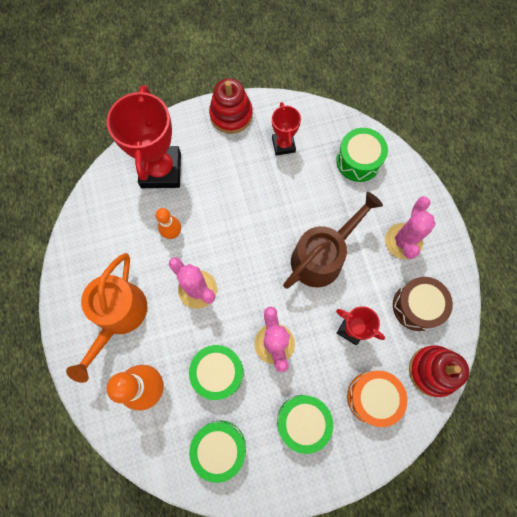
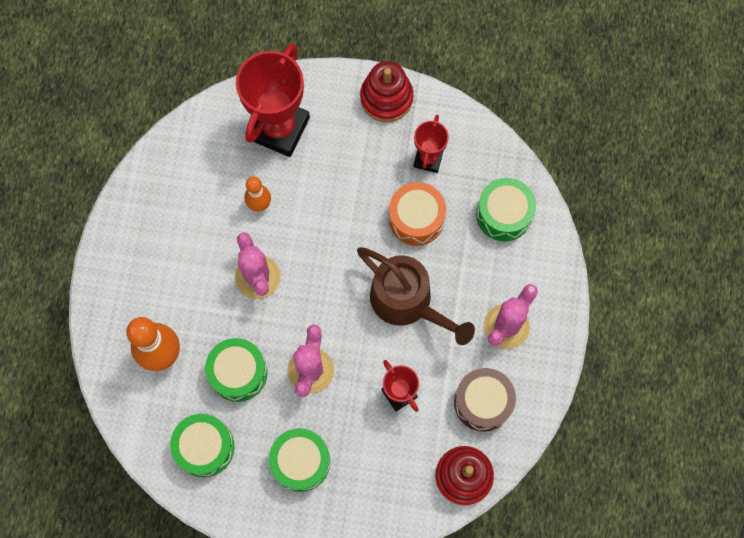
camera: 25 degrees right, 0 degrees up
(118, 316) = (163, 268): orange watering can -> none
(322, 256) = (408, 302): brown watering can -> brown watering can turned 60 degrees clockwise
(372, 397) = (385, 472): orange drum -> orange drum (416, 219)

